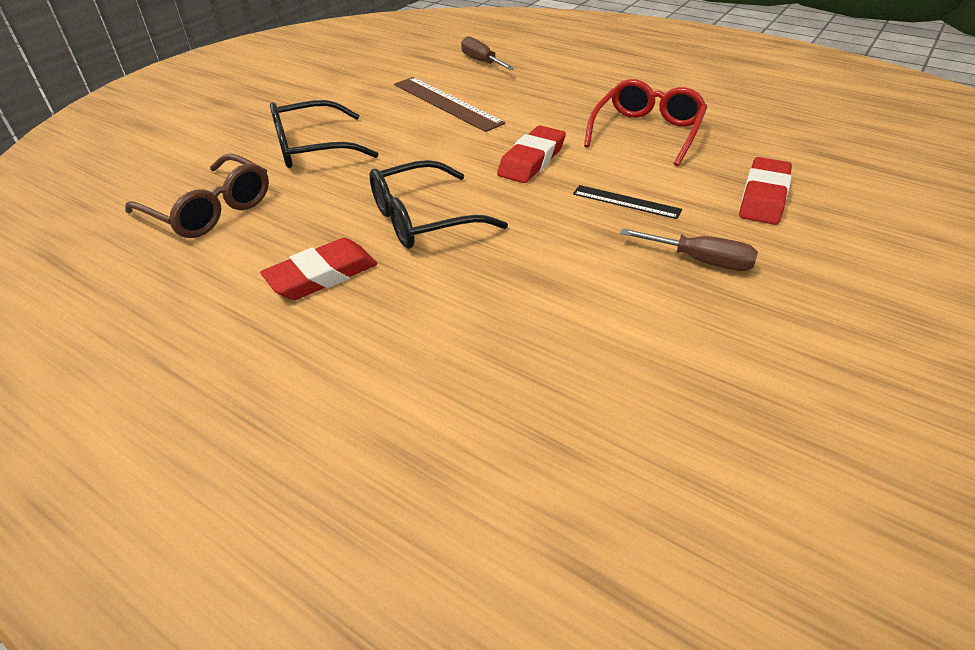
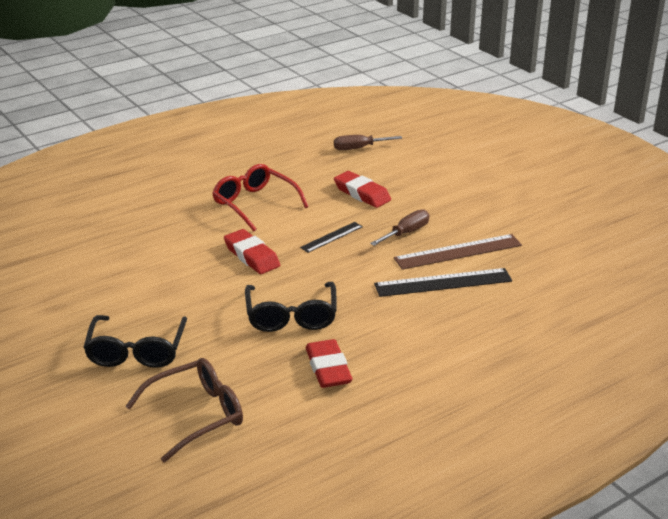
camera: 70 degrees left, 10 degrees down
(446, 103) = (123, 271): brown ruler -> brown ruler (458, 252)
(482, 62) = (60, 237): brown screwdriver -> brown screwdriver (359, 148)
(594, 331) = (443, 282): none -> black ruler

